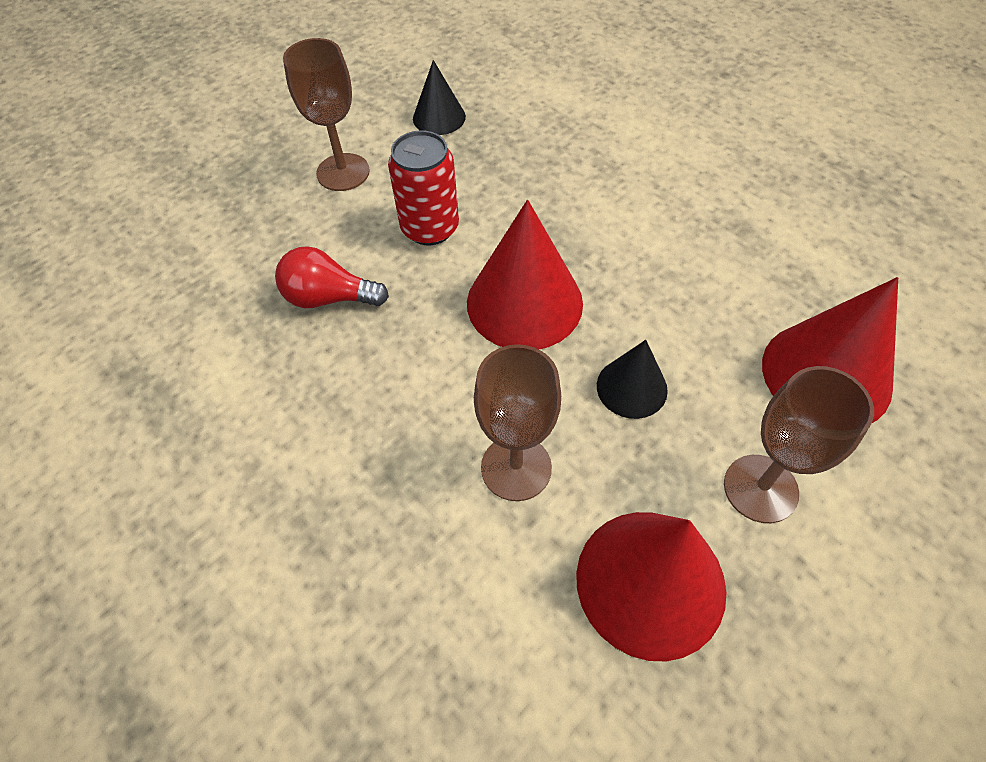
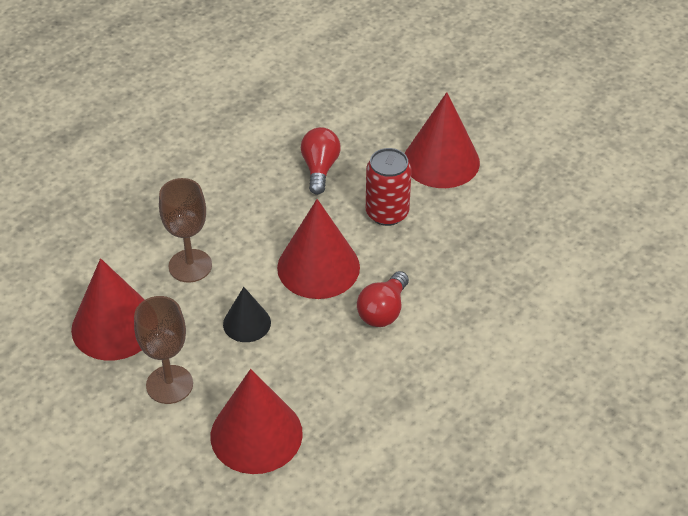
camera: 85 degrees right, 10 degrees down
(343, 172) = (441, 161): brown goblet -> red cone
(439, 117) = (513, 209): black cone -> none
(602, 238) = (383, 311): none -> red light bulb

